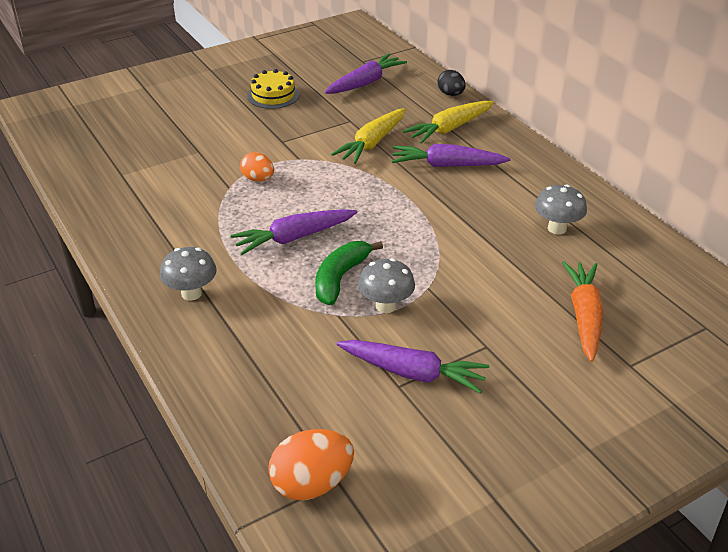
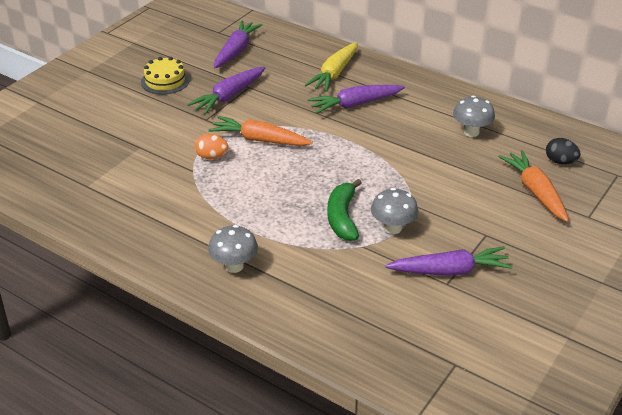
camera: 25 degrees left, 0 degrees up
(294, 238) = (281, 196): purple carrot -> purple carrot (229, 96)
(312, 484) = (440, 373): orange egg -> none
(319, 175) = (260, 140): none -> orange carrot
(372, 143) = (282, 101): yellow carrot -> none
(451, 94) = (313, 44): black egg -> black egg (560, 161)

